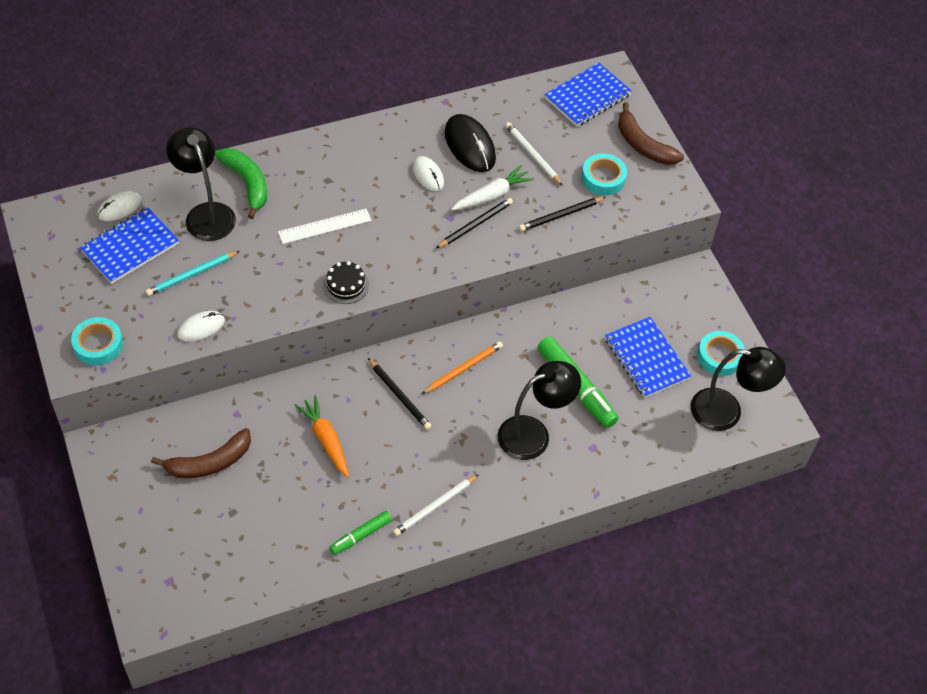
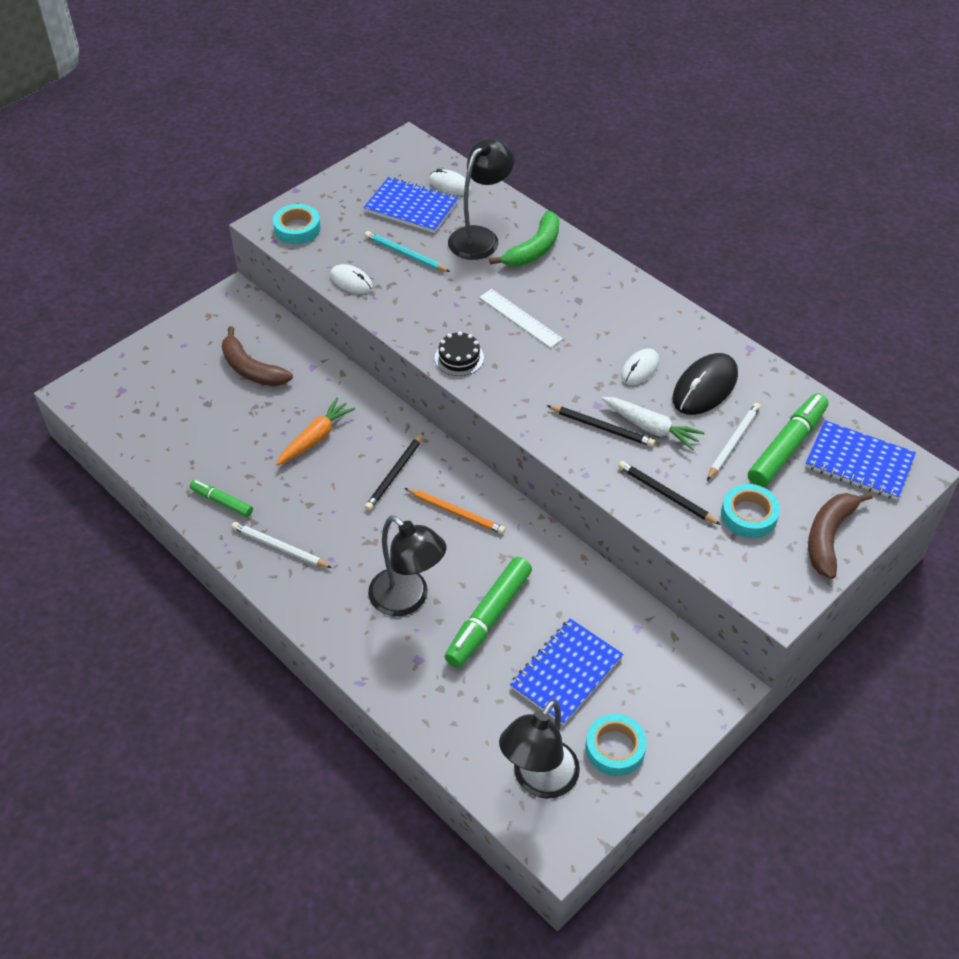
camera: 70 degrees right, 5 degrees down
(553, 128) = (786, 447): none -> green marker
(727, 412) = (538, 780): black lamp -> black lamp turned 45 degrees clockwise

